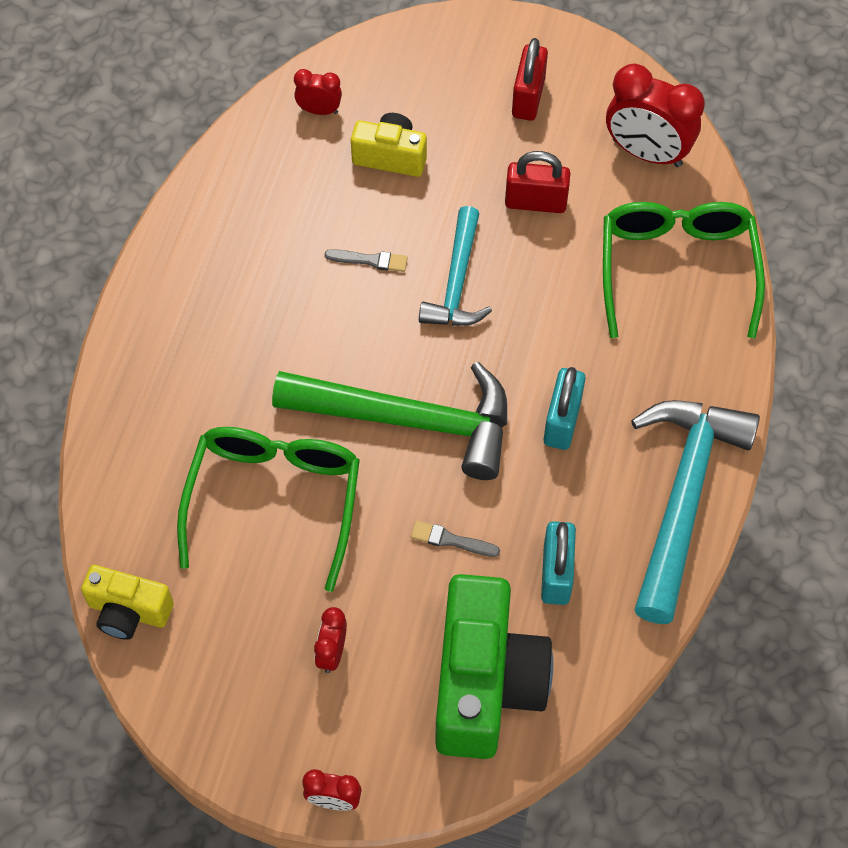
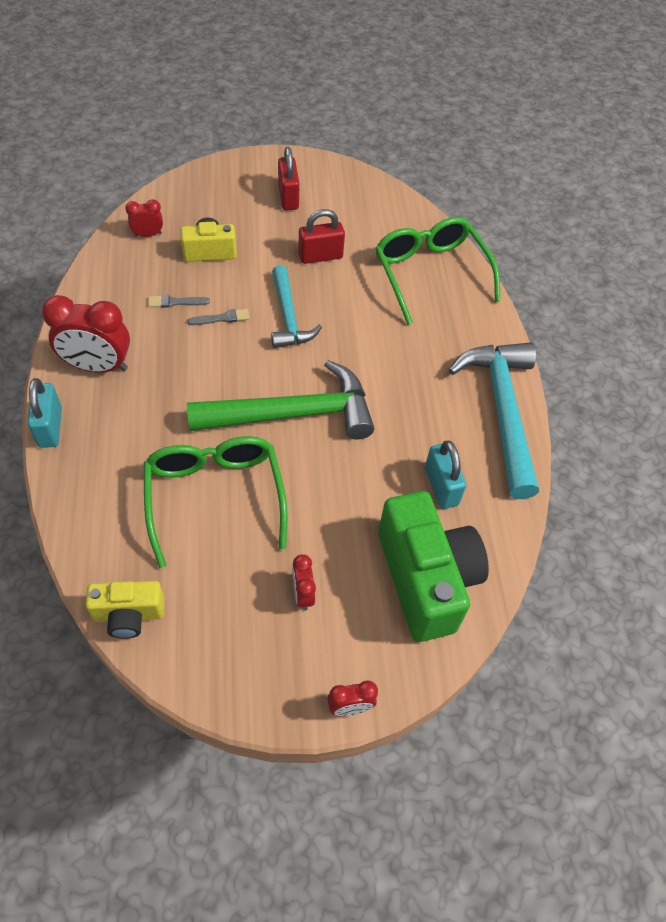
camera: 25 degrees left, 5 degrees down
(451, 540) = (357, 486): grey brush -> grey brush (176, 302)
(562, 421) = (399, 385): turquoise padlock -> turquoise padlock (50, 427)
(647, 153) = (379, 212): red clock -> red clock (98, 366)

